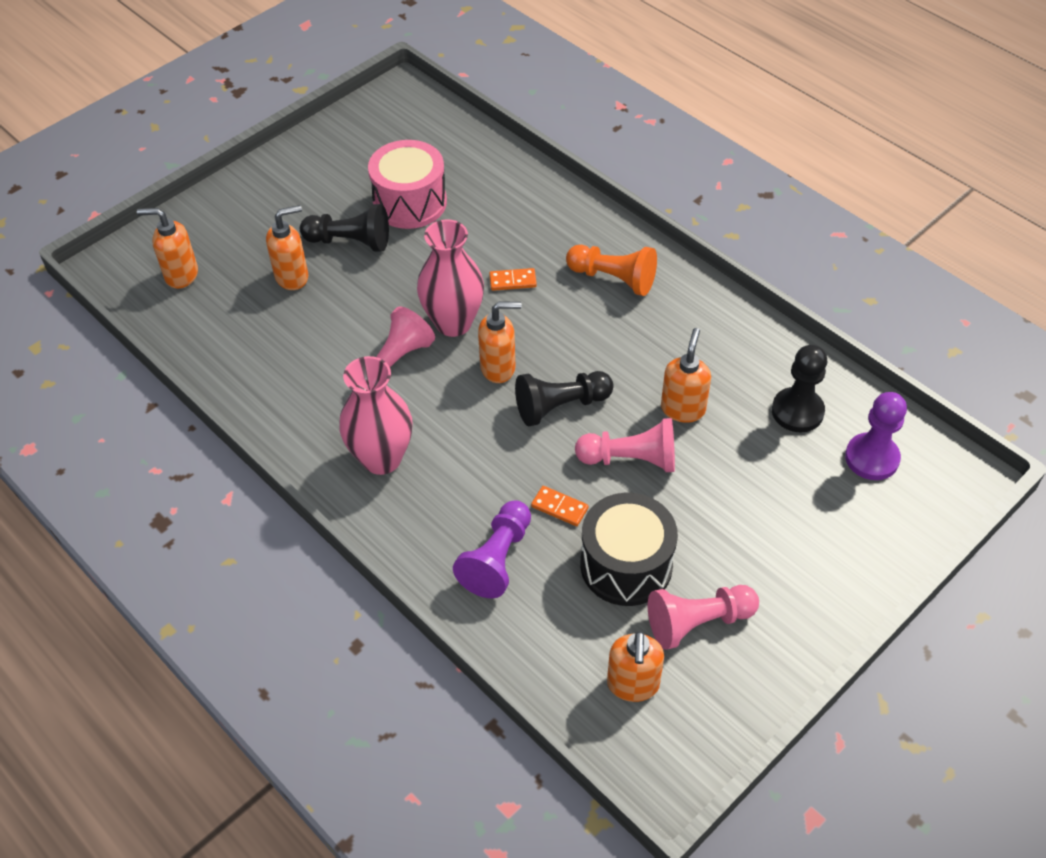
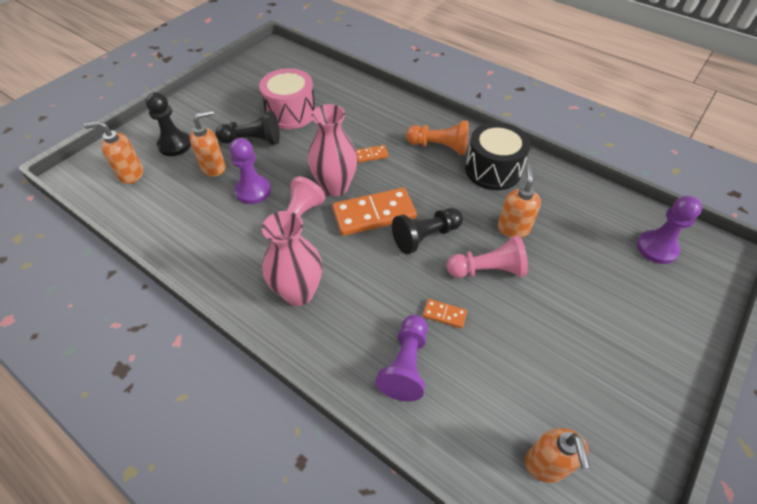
camera: 10 degrees left, 0 degrees up
(341, 316) = (253, 191): none -> purple pawn
(498, 368) = (374, 214): orange soap dispenser -> orange domino
(626, 565) = (508, 355): black drum -> black drum (493, 170)
(698, 622) = (580, 397): pink pawn -> none
(797, 411) = (593, 221): black pawn -> black pawn (175, 145)

